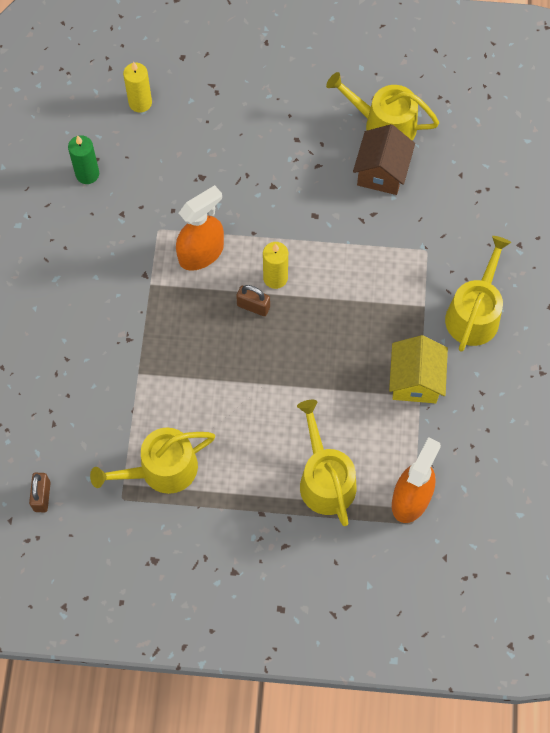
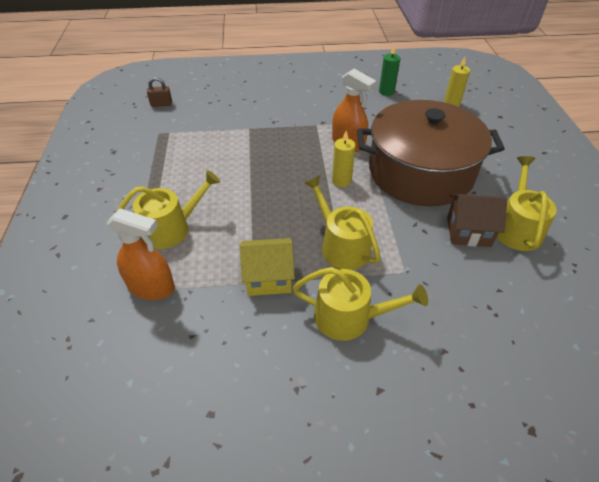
camera: 80 degrees right, 20 degrees down
(161, 470) = (179, 146): yellow watering can -> yellow watering can (341, 246)
(253, 306) = (313, 172): brown padlock -> none
(276, 187) = (420, 172): none -> brown pot

